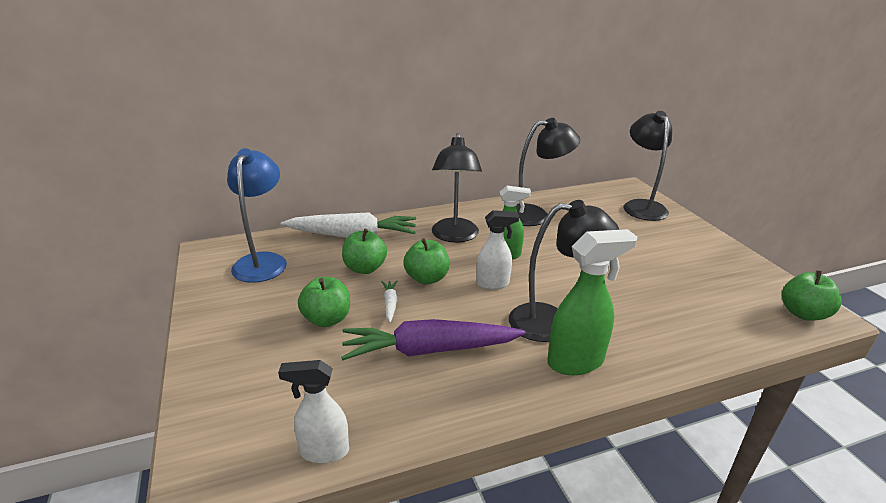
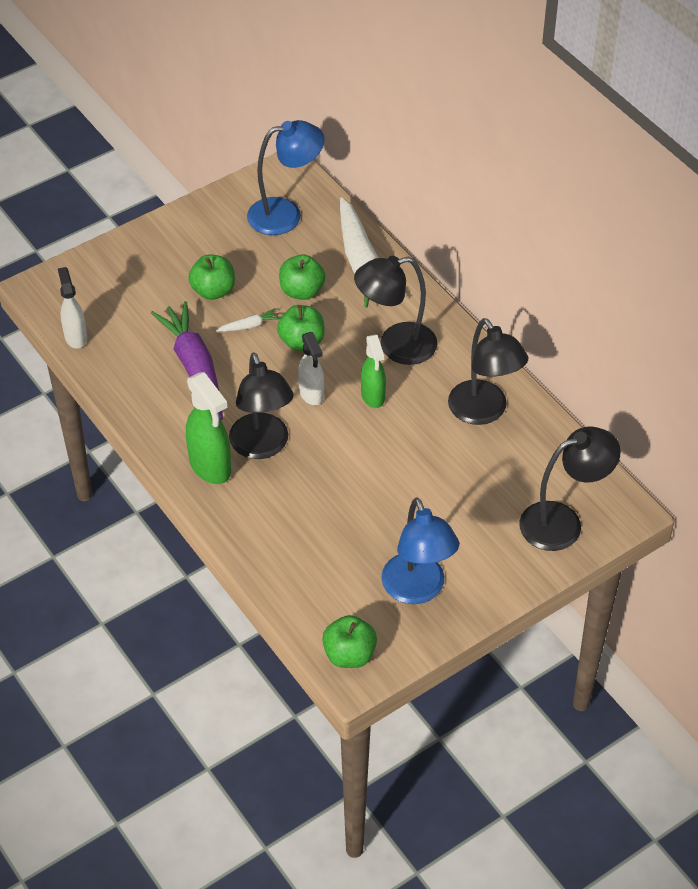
camera: 75 degrees right, 20 degrees up
(718, 269) = (417, 590): none -> blue lamp

